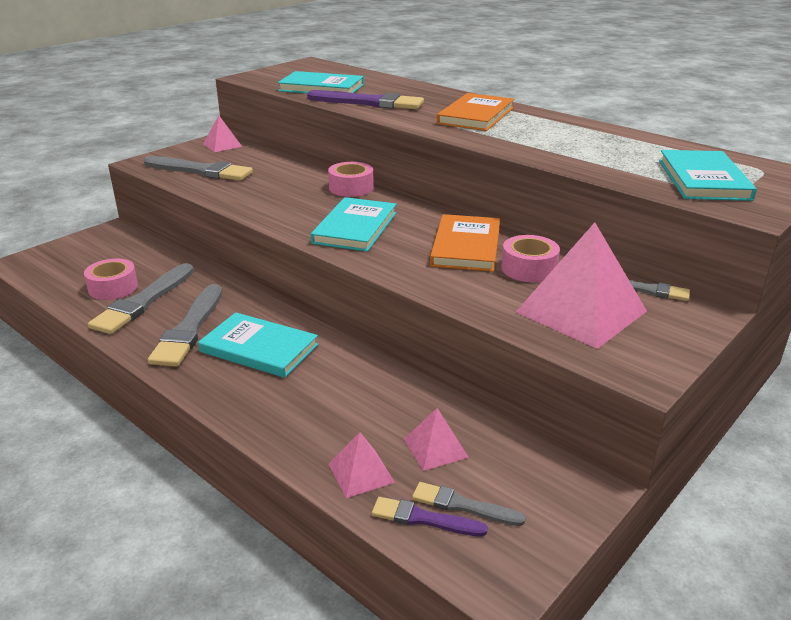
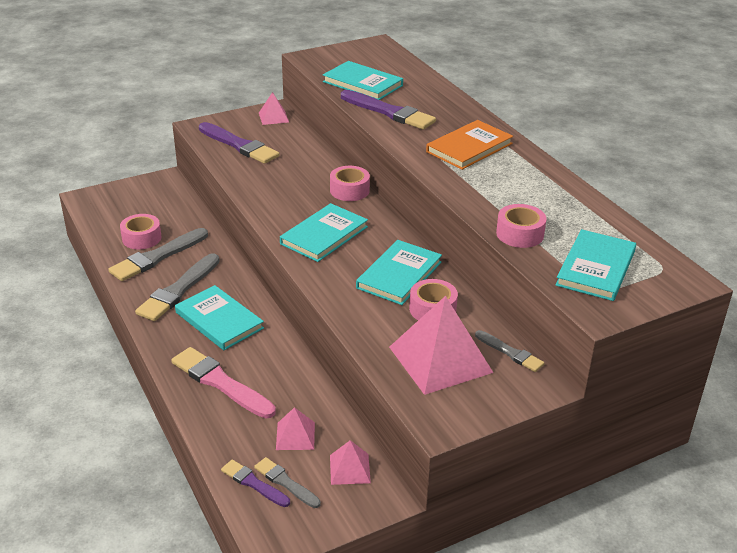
camera: 20 degrees right, 5 degrees up
(200, 171) = (239, 145): grey brush -> purple brush
(303, 413) = (220, 383): none -> pink brush
(361, 473) = (232, 439): pink pyramid -> pink pyramid (349, 469)
(466, 246) = (399, 275): orange book -> turquoise book
(599, 167) = (520, 234): none -> pink tape

